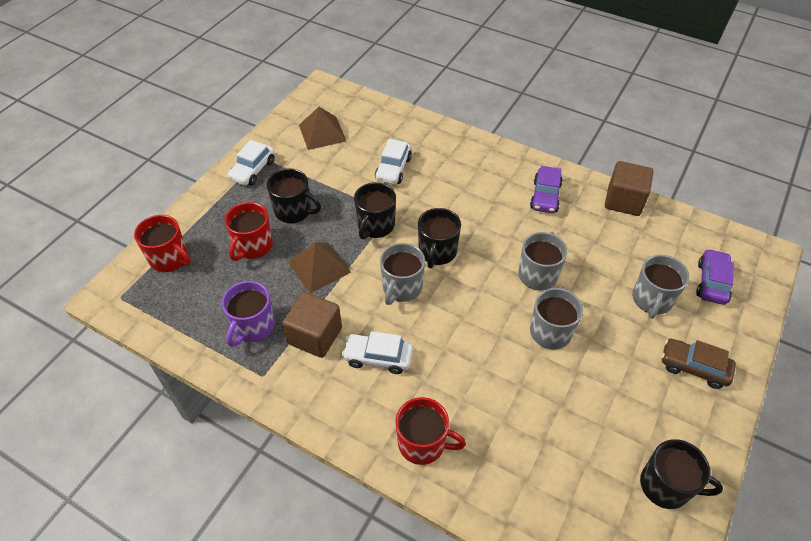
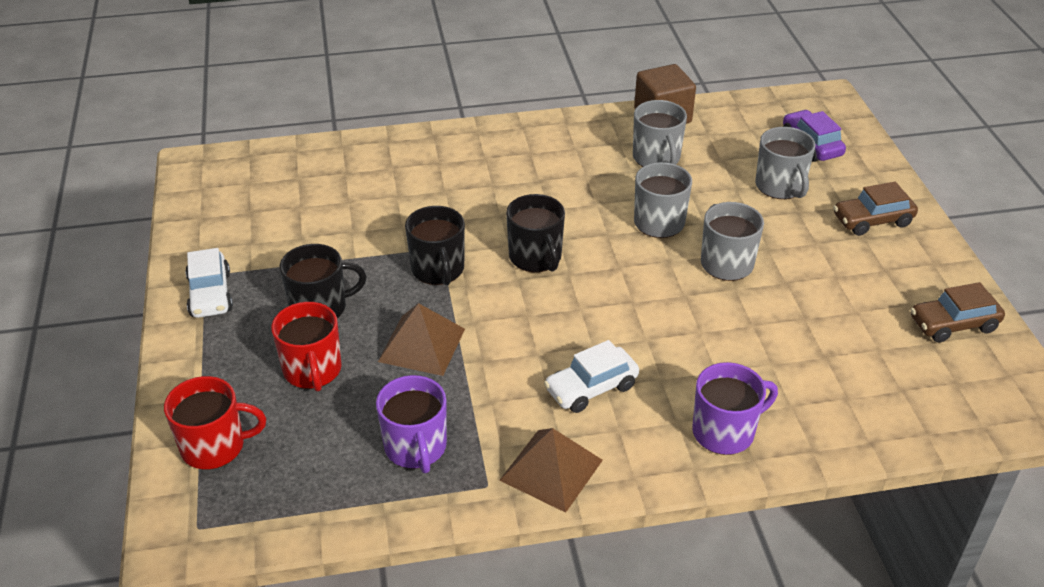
camera: 40 degrees left, 10 degrees down
(315, 336) = (499, 411): brown cube -> none
(322, 133) = (255, 211): brown pyramid -> brown pyramid (551, 470)
(393, 169) = (390, 205): white car -> none
(402, 287) = (538, 311): grey mug -> grey mug (656, 158)
(423, 443) = (725, 431): red mug -> purple mug
(545, 196) = (584, 149): purple car -> none
(666, 486) = (953, 324): black mug -> brown car

